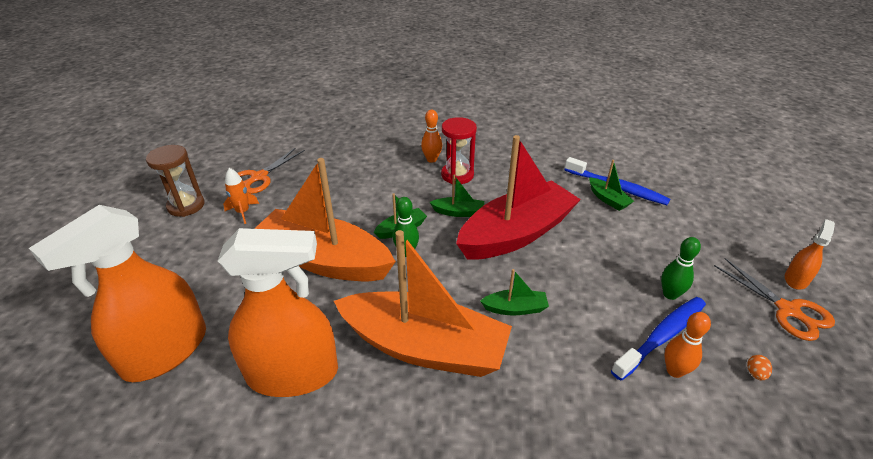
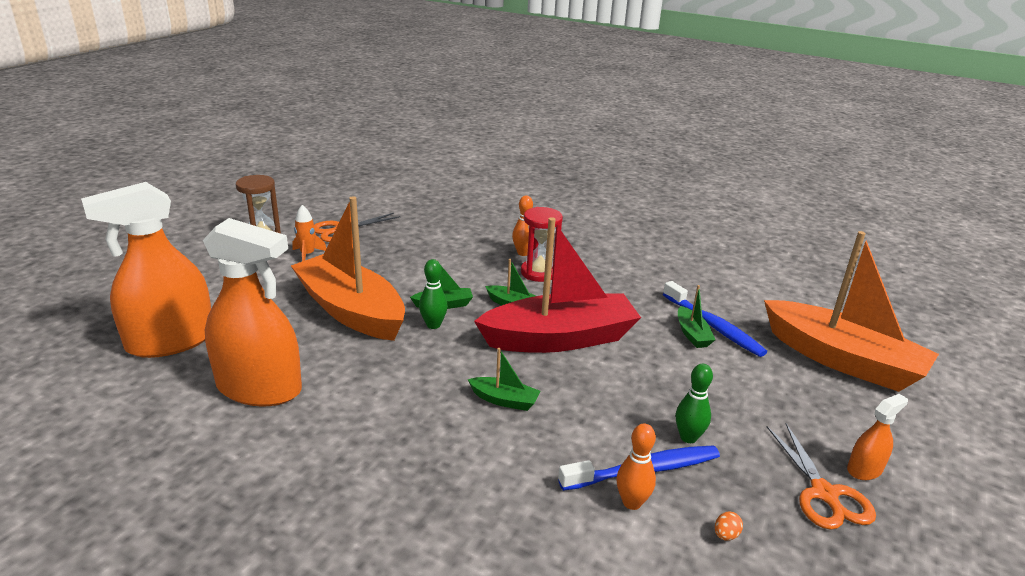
camera: 20 degrees right, 10 degrees down
(424, 347) = (389, 404): orange boat -> orange boat (841, 360)

